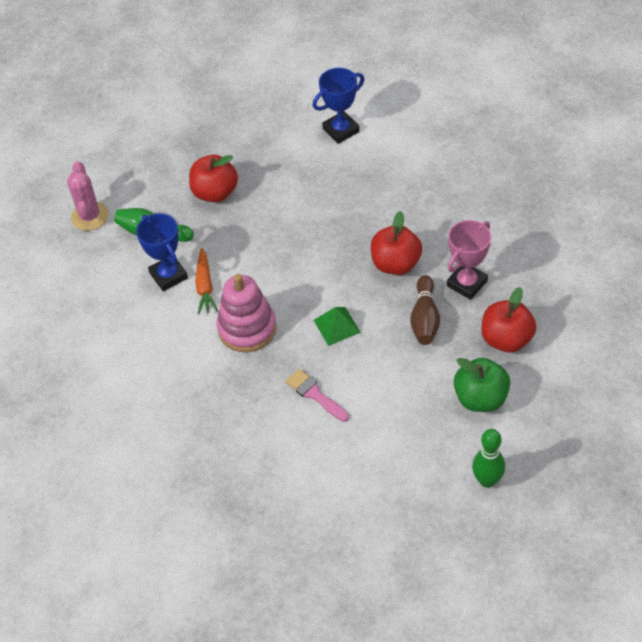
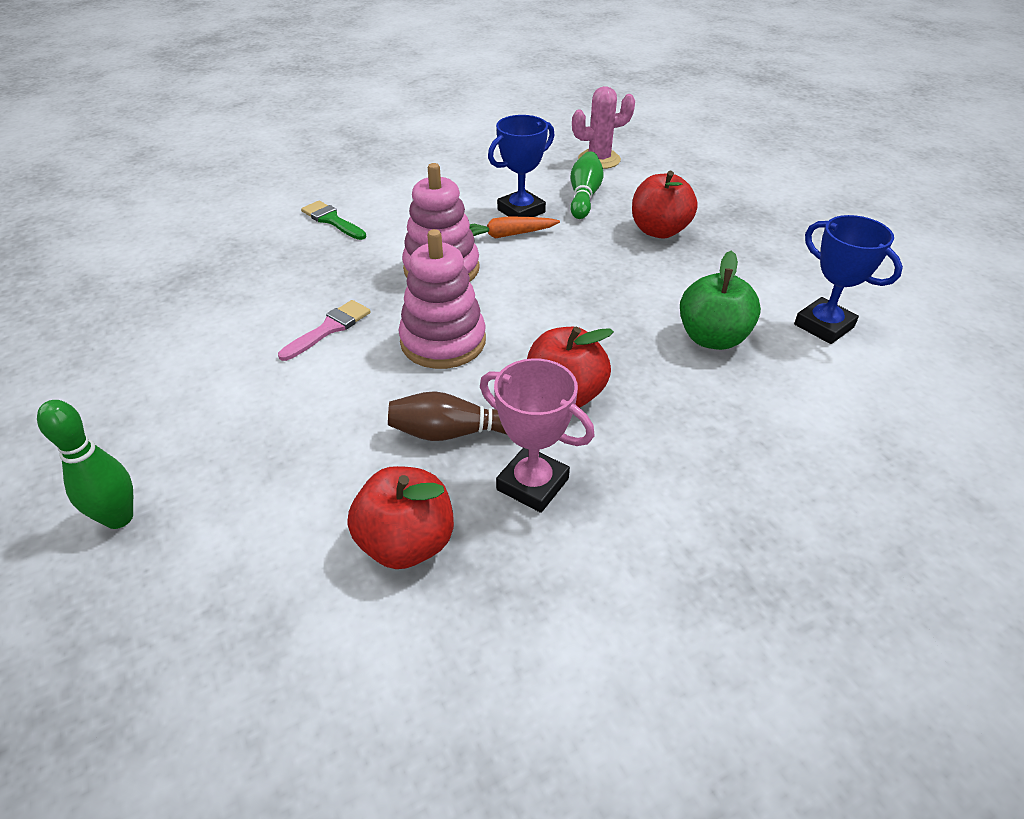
camera: 80 degrees right, 10 degrees down
(158, 409) = (332, 220): none -> green brush
(336, 326) = (443, 341): green pyramid -> pink stacking toy
(480, 398) = (284, 507): green apple -> green apple (712, 338)

